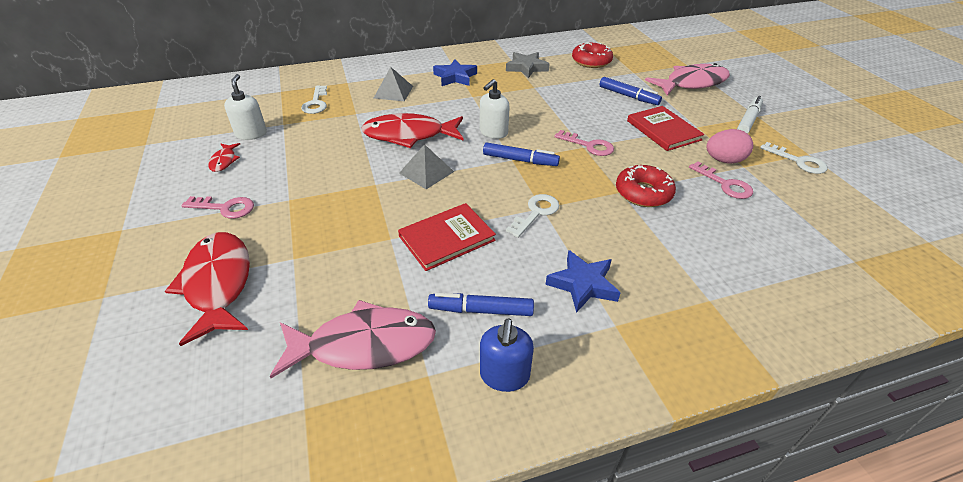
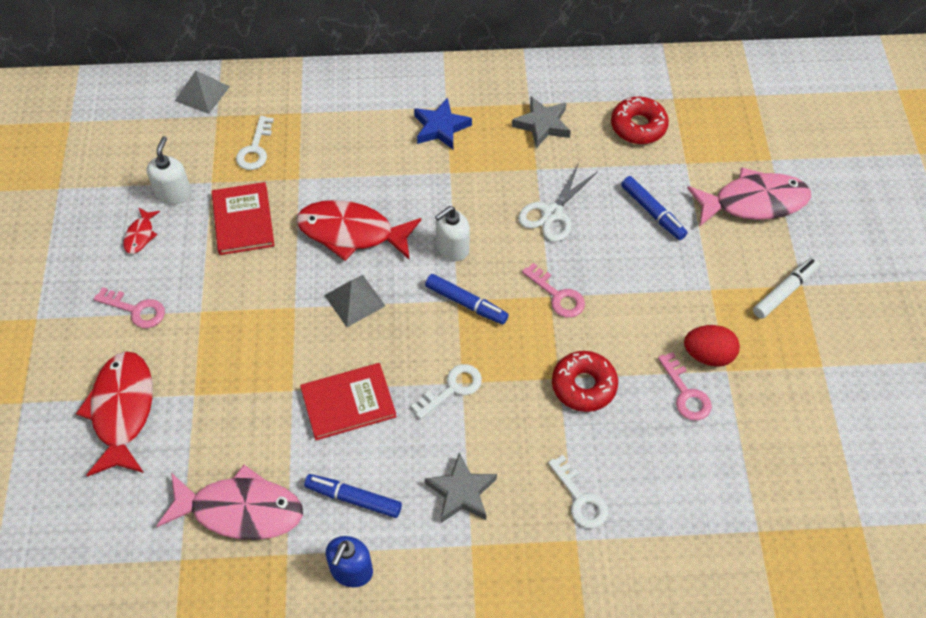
camera: 15 degrees right, 15 degrees up
(393, 92) = (353, 144): grey pyramid -> grey pyramid (202, 93)
(558, 106) = (552, 213): none -> white scissors
(583, 284) = (461, 492): blue star -> grey star
(663, 130) = (663, 287): red book -> red book (243, 220)
(724, 160) = (708, 355): pink egg -> red egg
(798, 161) = (800, 376): white key -> white key (580, 498)

